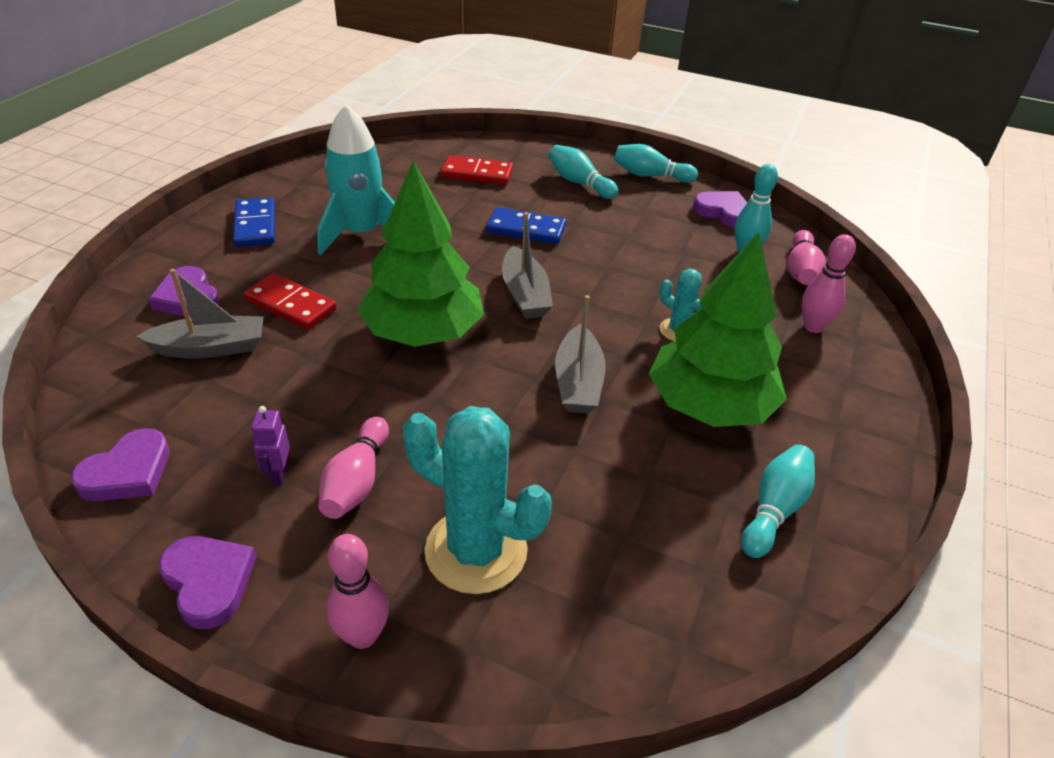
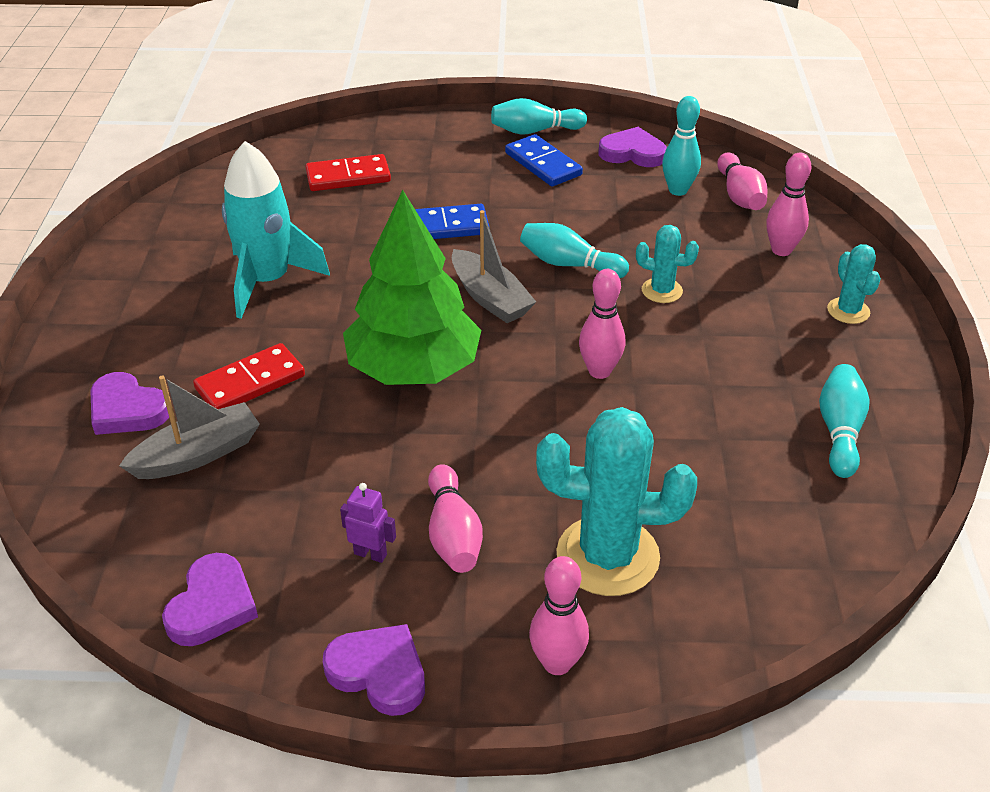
camera: 20 degrees left, 0 degrees up
(255, 225) = (138, 306): blue domino -> blue domino (543, 164)
(278, 474) = (370, 554): purple robot -> purple robot turned 135 degrees clockwise
(291, 305) = (250, 382): red domino -> red domino turned 45 degrees counterclockwise
(578, 382) = (599, 371): grey boat -> pink bowling pin
(579, 183) = (466, 159): turquoise bowling pin -> turquoise bowling pin (569, 264)
(710, 406) = (732, 355): green tree -> none
(848, 399) = (848, 311): none -> turquoise cactus

